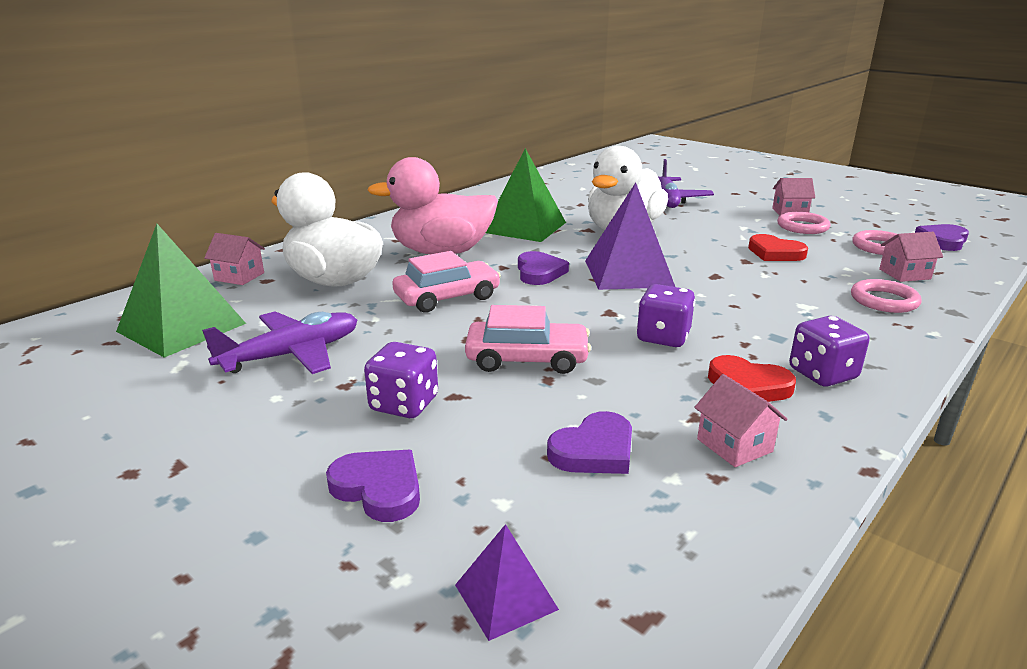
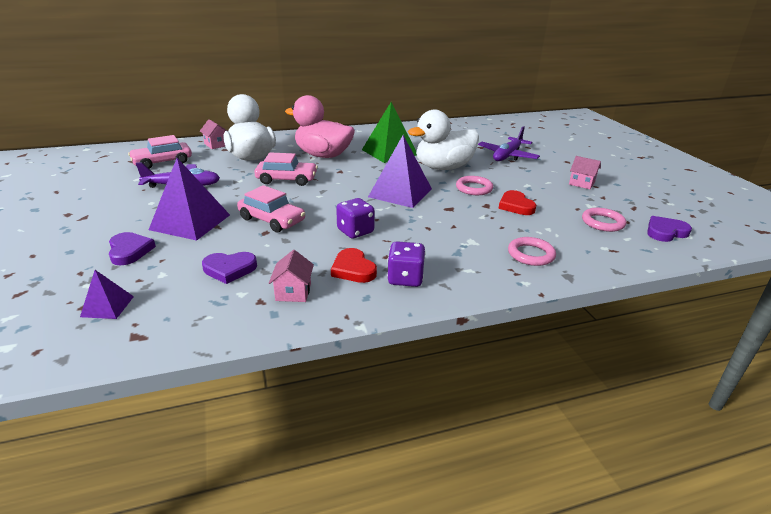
camera: 30 degrees right, 5 degrees up
(182, 327) = (162, 162): green pyramid -> pink car
(404, 404) = (190, 222): purple dice -> purple pyramid
(539, 272) = (353, 179): purple heart -> none
(802, 227) = (570, 195): pink ring -> pink ring (474, 188)
(904, 274) = (583, 244): pink house -> none

